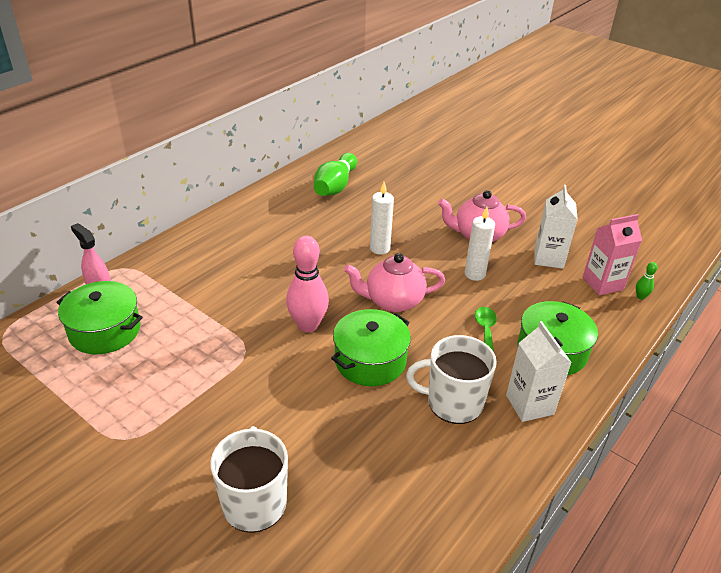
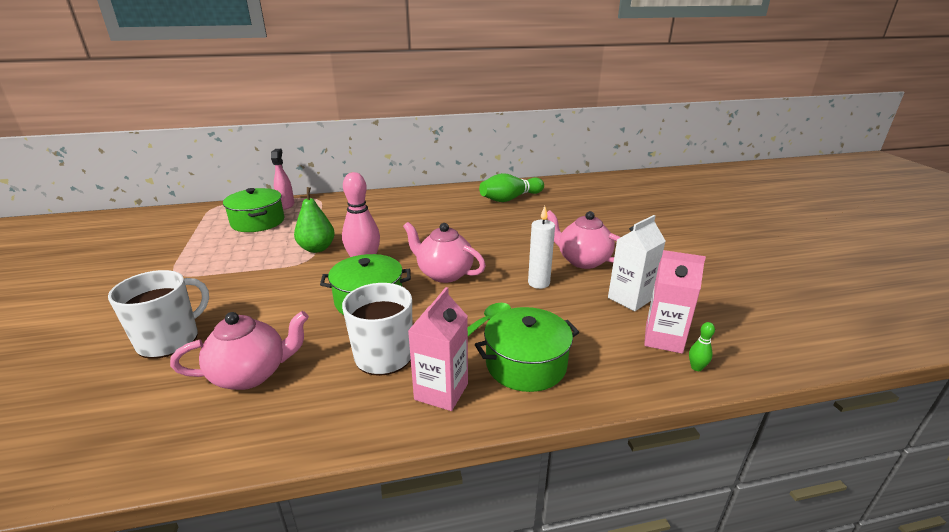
camera: 40 degrees right, 10 degrees down
(233, 331) = (317, 248): none -> green pear
(379, 248) = (485, 241): white candle -> none
(381, 480) = (251, 374): none -> pink teapot
(529, 405) = (441, 391): white carton -> pink carton

